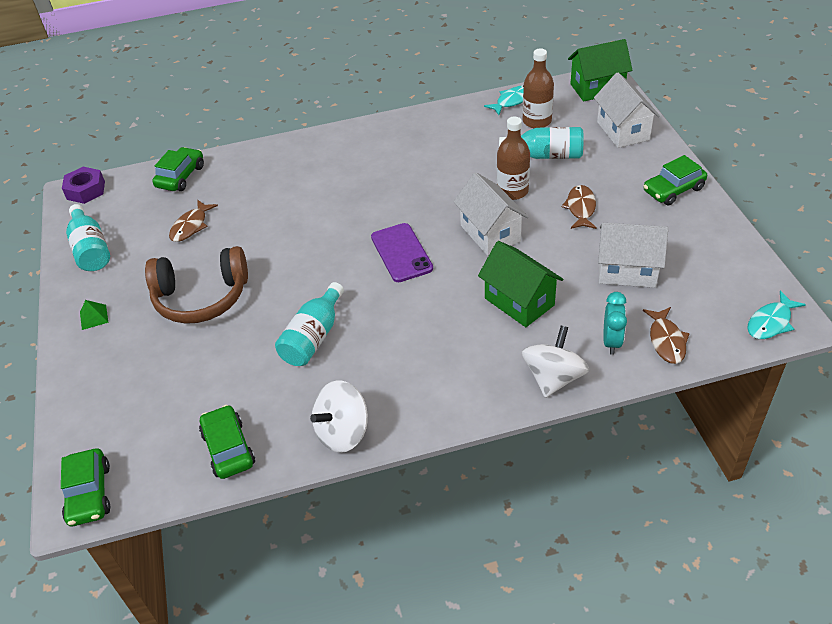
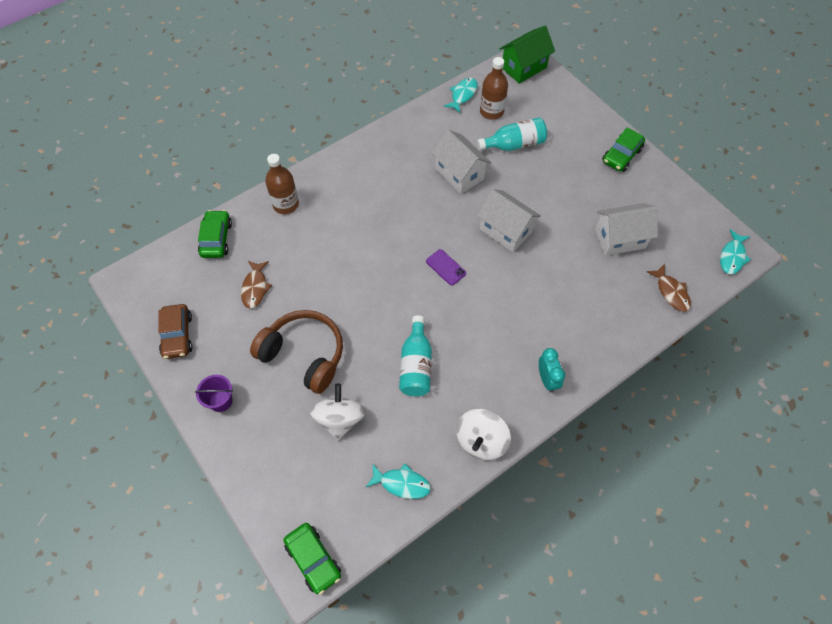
camera: 25 degrees left, 15 degrees up
(86, 190) = (135, 275): purple nut -> none
(91, 249) = (177, 335): turquoise bottle -> brown car
(94, 317) = (221, 401): green pyramid -> purple bucket
(201, 297) = (304, 355): brown headphones -> brown headphones turned 120 degrees counterclockwise
(228, 448) = (402, 483): green car -> turquoise fish
(401, 253) = (445, 267): purple phone -> purple phone, size x0.63
(512, 191) = (504, 186): brown bottle -> brown bottle (286, 204)
(519, 302) = (555, 288): green house -> none
(553, 378) = (609, 347): white spinning top -> white spinning top (340, 419)
(580, 208) = (562, 189): brown fish -> none
(611, 341) = (635, 304): turquoise clock -> turquoise clock (547, 379)
(623, 131) = (561, 107): white house -> white house (459, 174)

